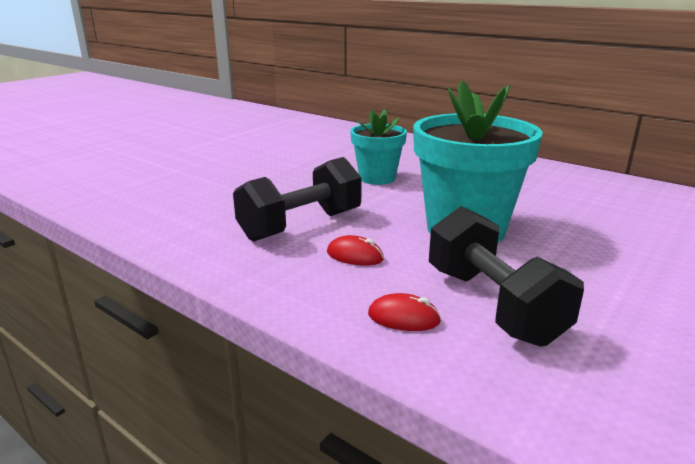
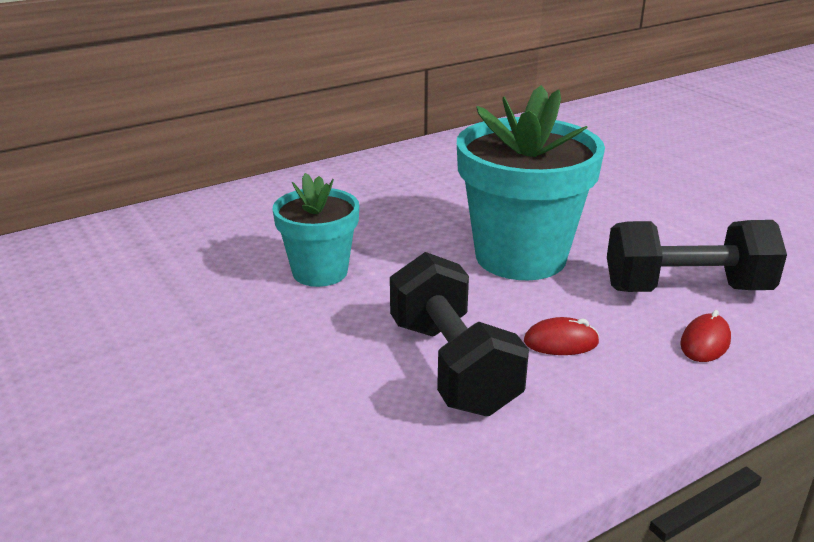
camera: 70 degrees left, 5 degrees up
(355, 256) = (561, 342): red mouse -> red mouse turned 45 degrees clockwise

